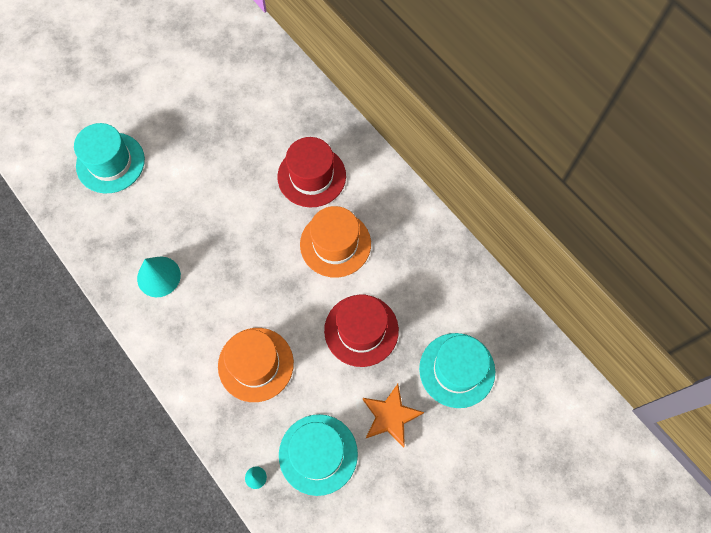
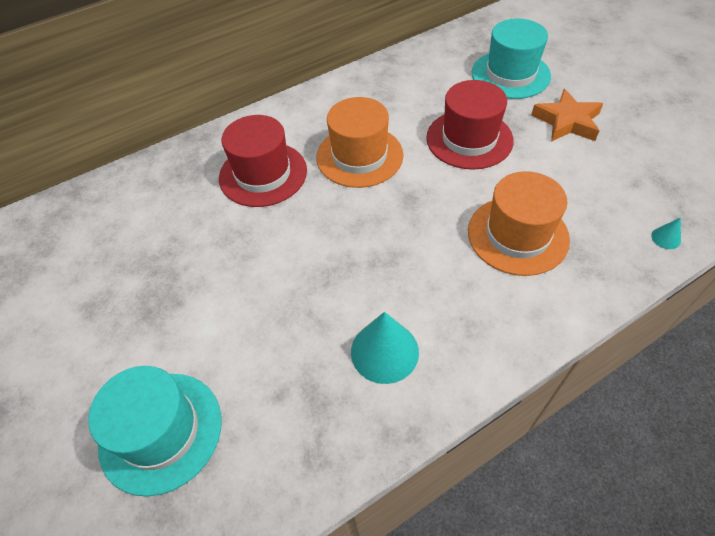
camera: 80 degrees left, 15 degrees down
(318, 454) = (622, 180): turquoise hat -> none

